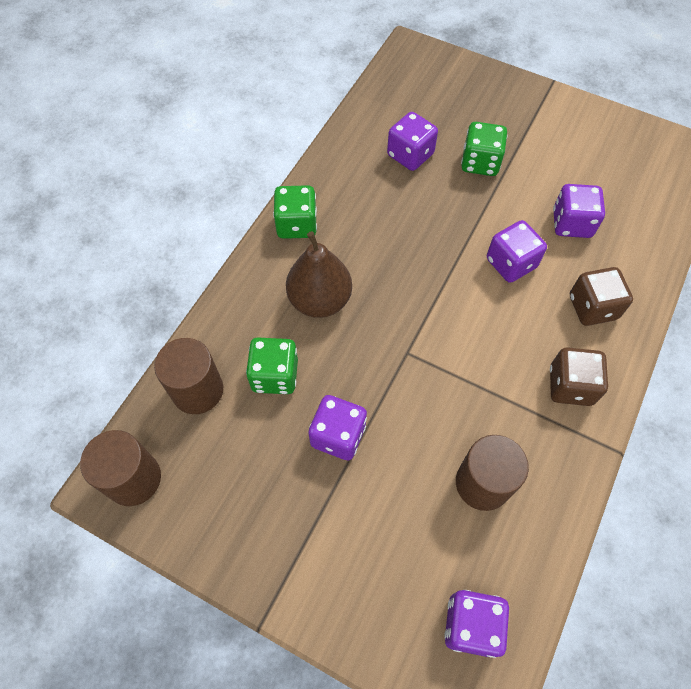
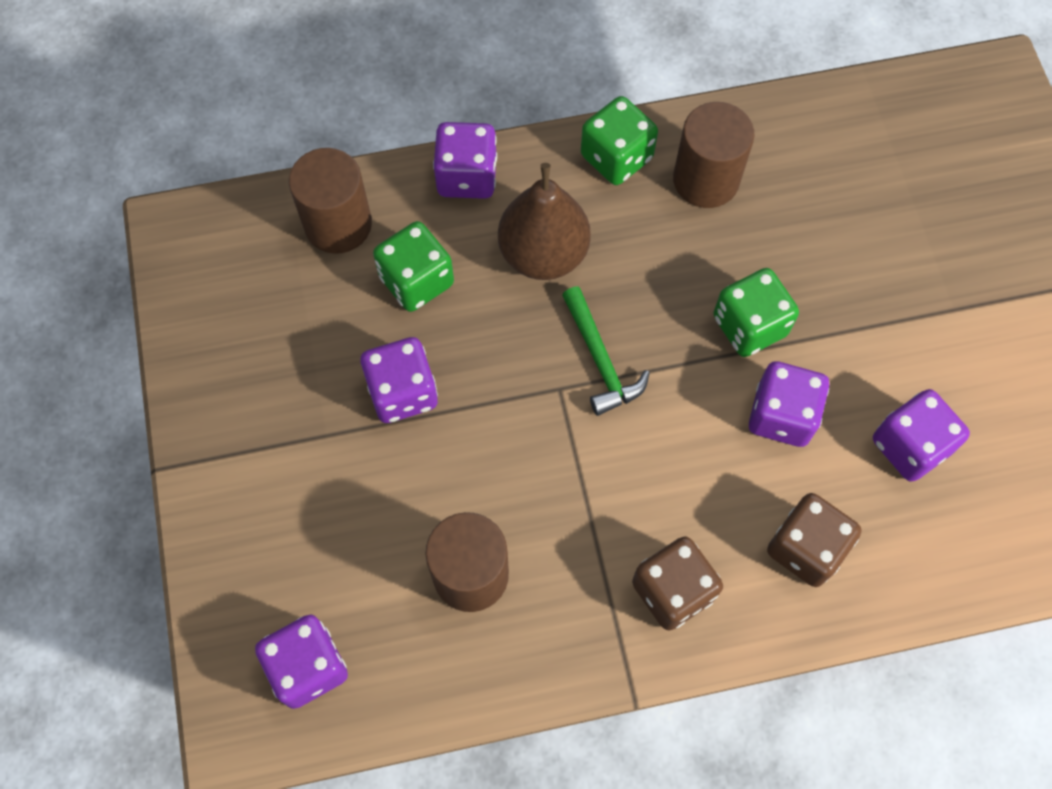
camera: 50 degrees right, 5 degrees up
(133, 479) = (203, 245): brown cylinder -> brown cylinder (706, 180)
(407, 320) = (600, 359): none -> green hammer
(410, 155) = (831, 197): purple dice -> purple dice (467, 176)
(480, 162) = (899, 280): green dice -> green dice (749, 326)

